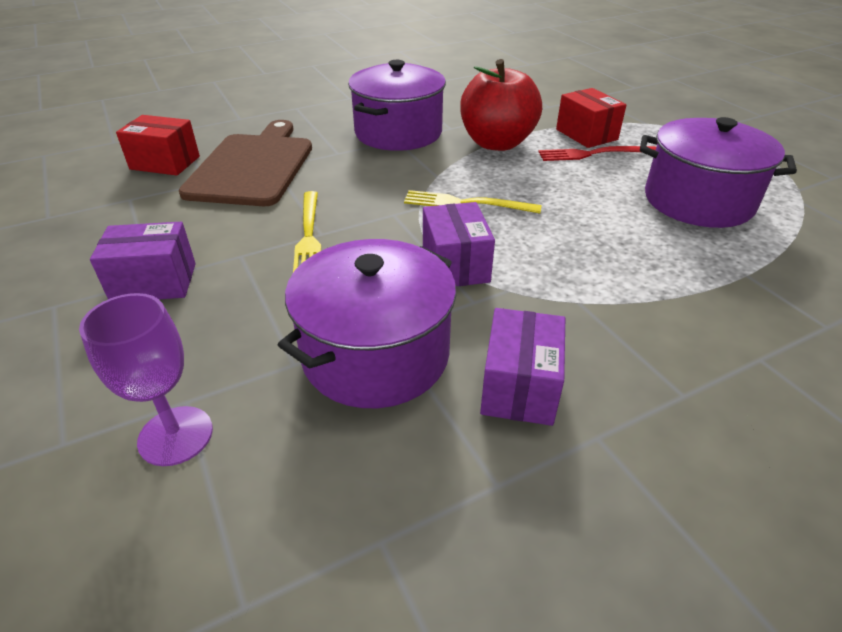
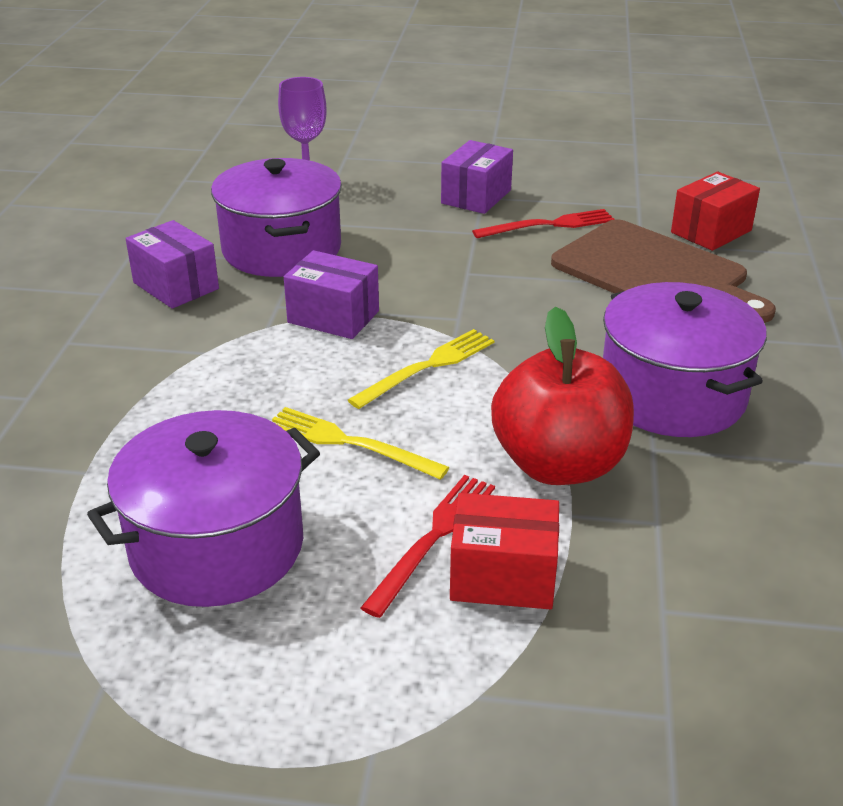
camera: 125 degrees right, 5 degrees down
(198, 225) = (549, 225): none -> red fork
(308, 235) = (472, 266): yellow fork -> yellow fork (350, 443)

